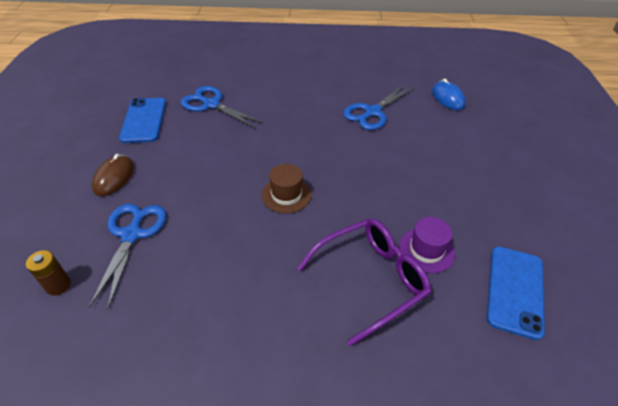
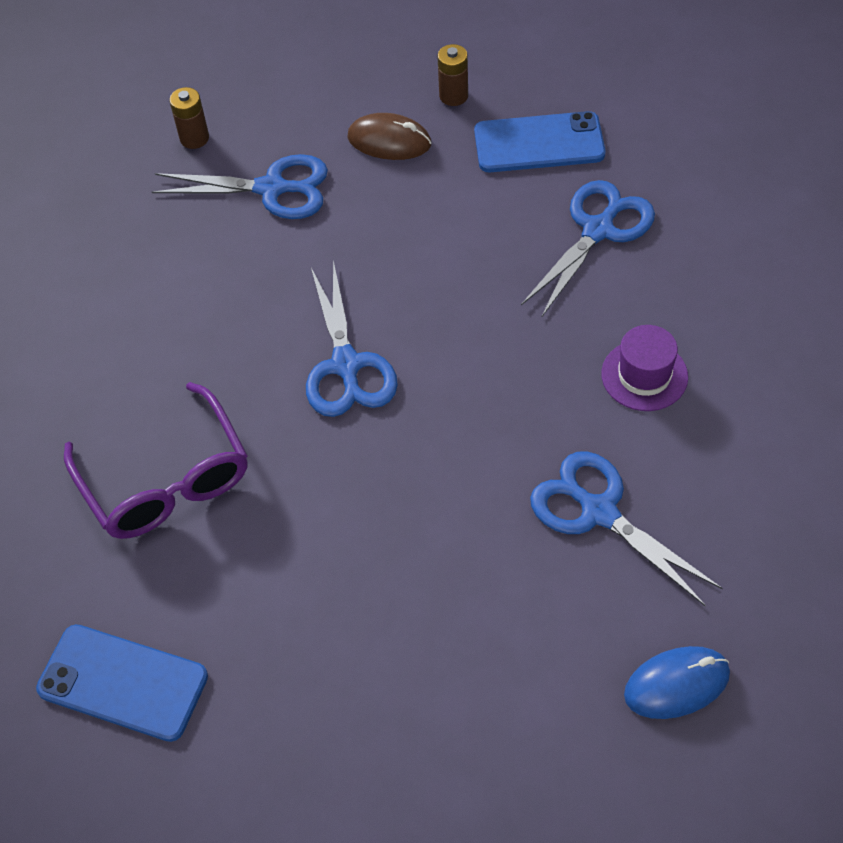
camera: 95 degrees right, 10 degrees up
(90, 150) = (453, 96): none -> brown battery
(286, 195) = (346, 365): brown hat -> blue scissors
(426, 250) = (213, 564): purple hat -> purple hat (644, 375)

